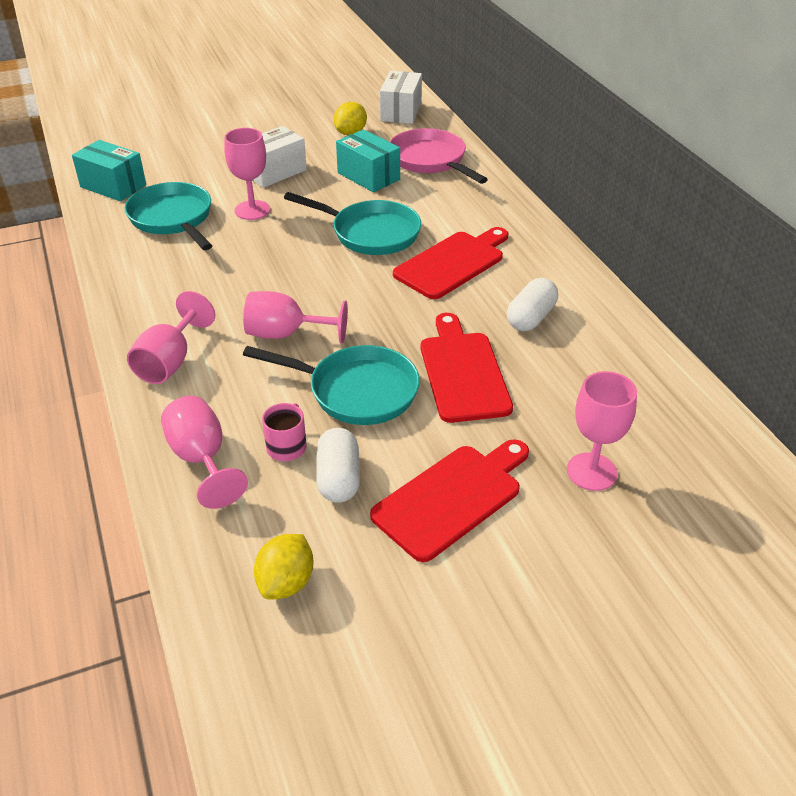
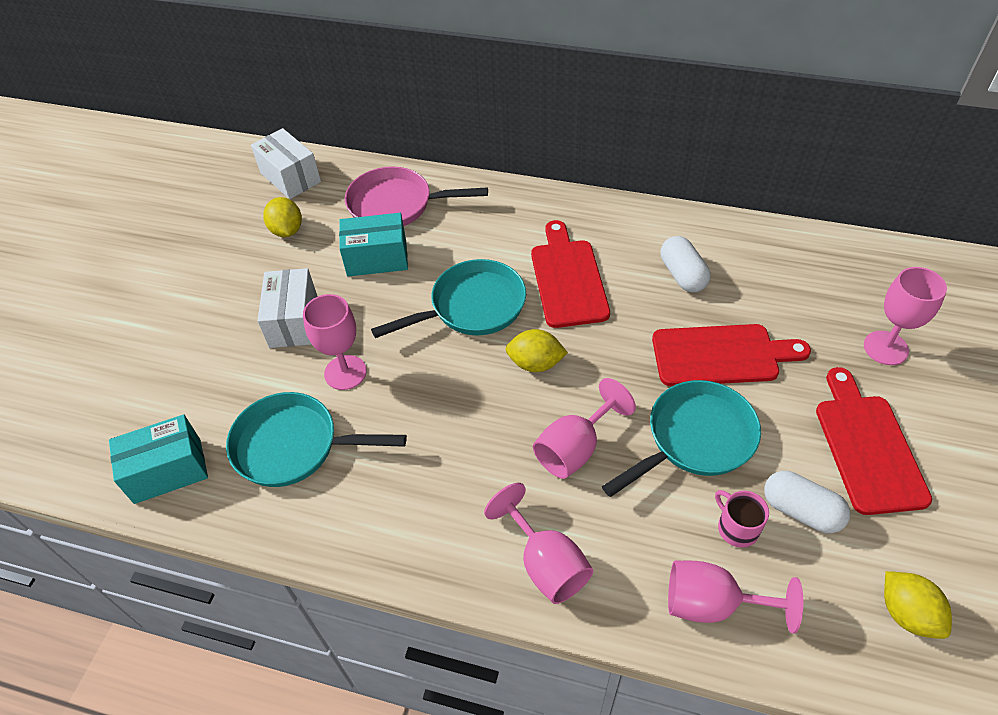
camera: 50 degrees left, 10 degrees up
(348, 283) = (535, 363): none -> yellow lemon
(463, 372) = (721, 355): red cutting board -> red cutting board turned 150 degrees clockwise

